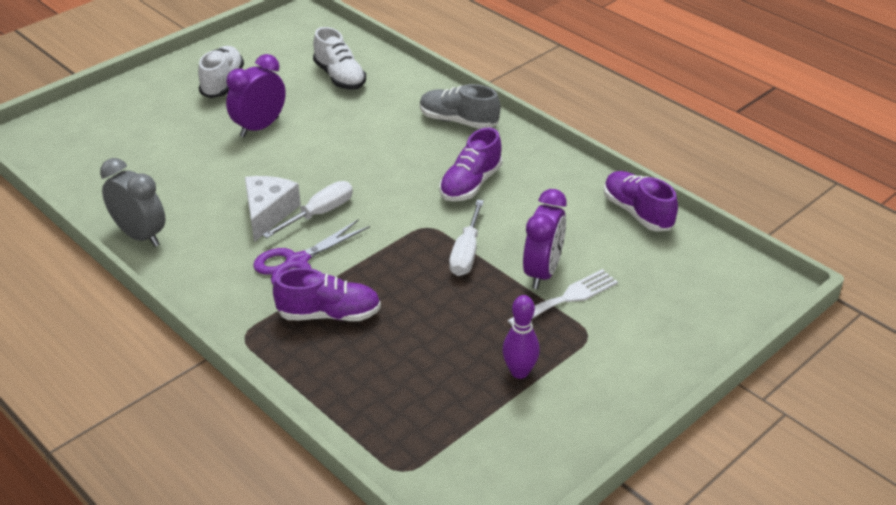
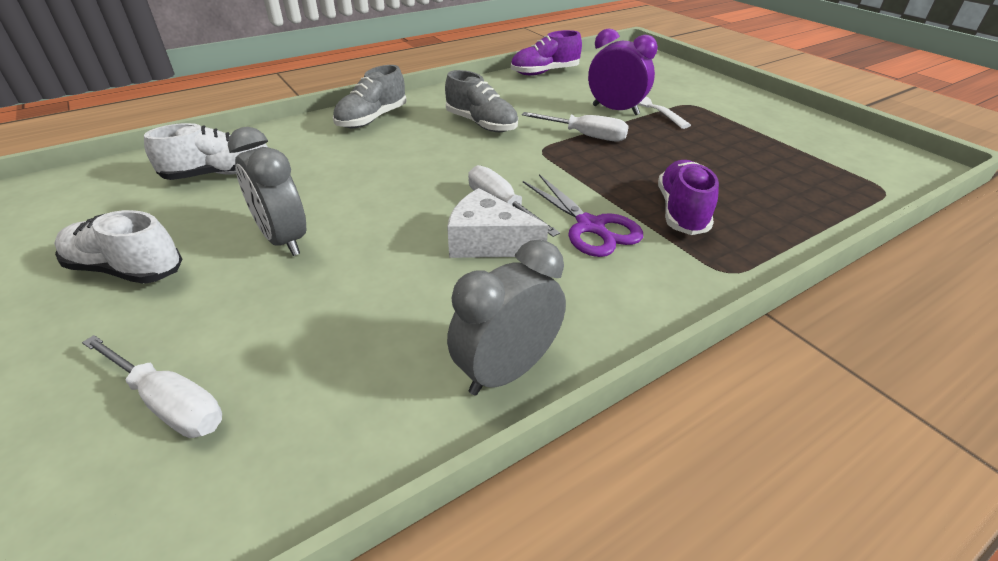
camera: 80 degrees left, 0 degrees up
(120, 133) = (169, 403): none -> white screwdriver
(259, 127) = (283, 240): purple clock -> grey clock
(470, 184) = (481, 124): purple shoe -> grey shoe
(519, 372) = (741, 131): purple bowling pin -> none

